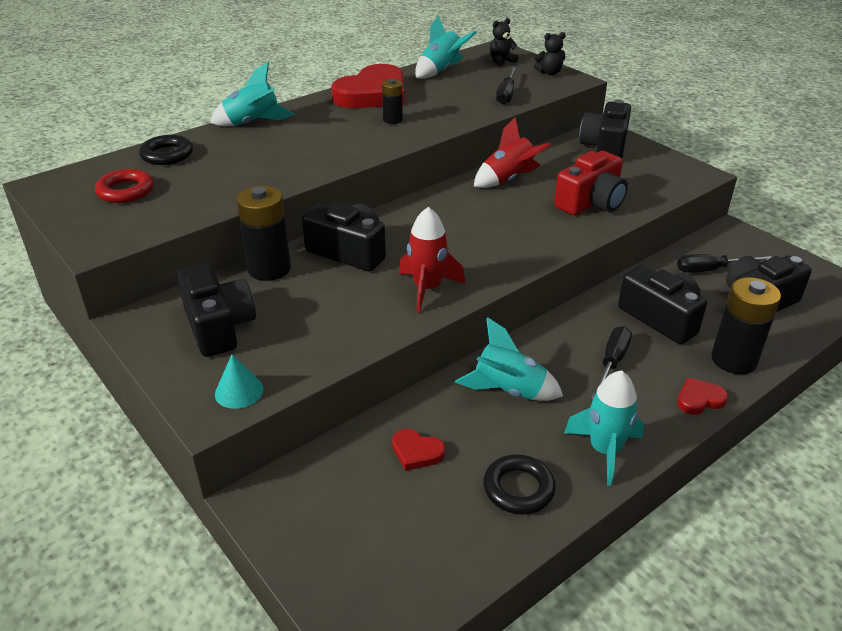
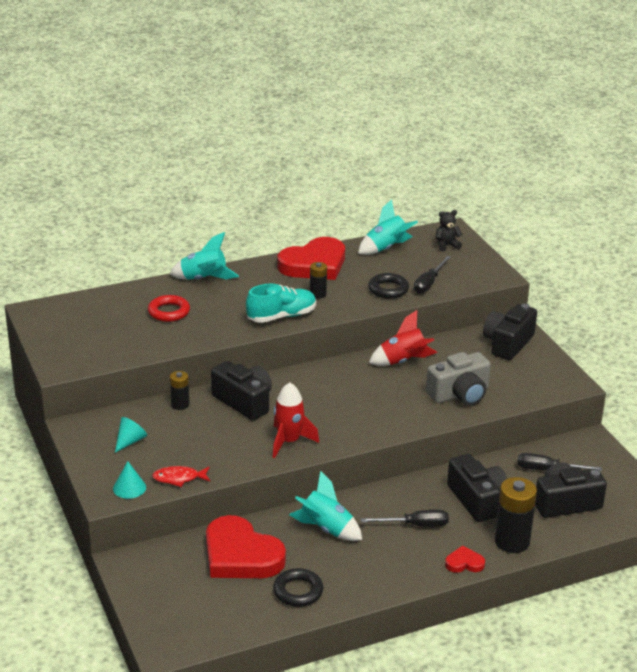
camera: 15 degrees right, 5 degrees down
(126, 191) = (90, 326): red ring -> red ring (169, 312)
(167, 155) = (128, 299): black ring -> black ring (388, 289)
(219, 326) = (130, 441): black camera -> turquoise cone
(269, 269) = (180, 405): black battery -> black battery, size x0.55
(305, 364) = (179, 478): none -> red fish
(363, 146) = (281, 316): none -> turquoise shoe
(416, 452) = (241, 555): red heart -> red heart, size x2.30
(549, 73) = (482, 265): black teddy bear -> none
(591, 202) = (460, 394): red camera -> grey camera
(604, 450) = (371, 581): turquoise rocket -> none
(611, 363) = (415, 525): black screwdriver -> black screwdriver turned 45 degrees clockwise

